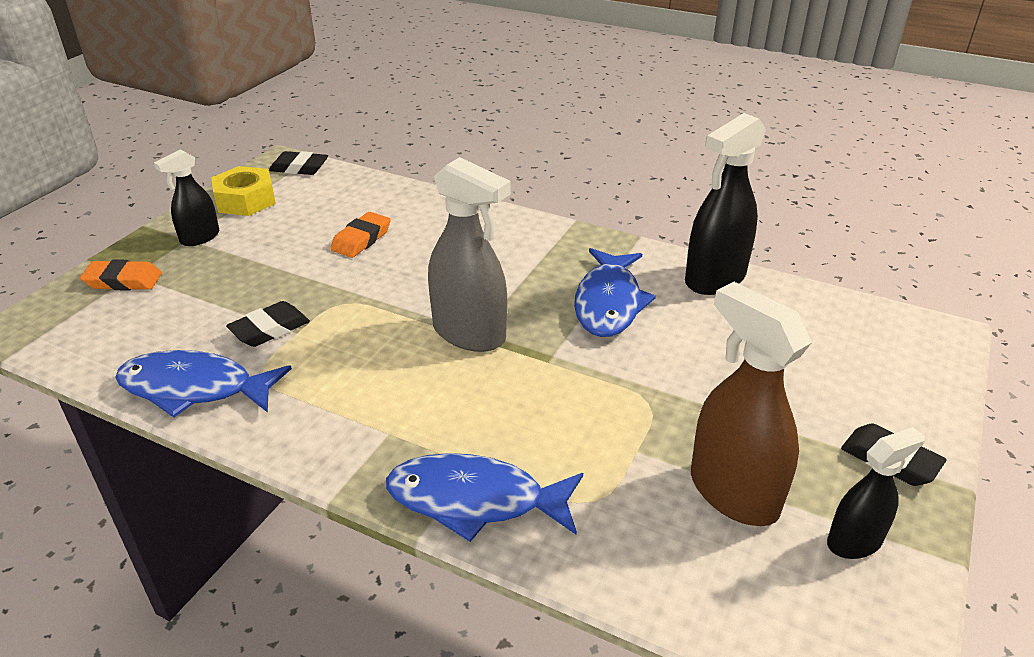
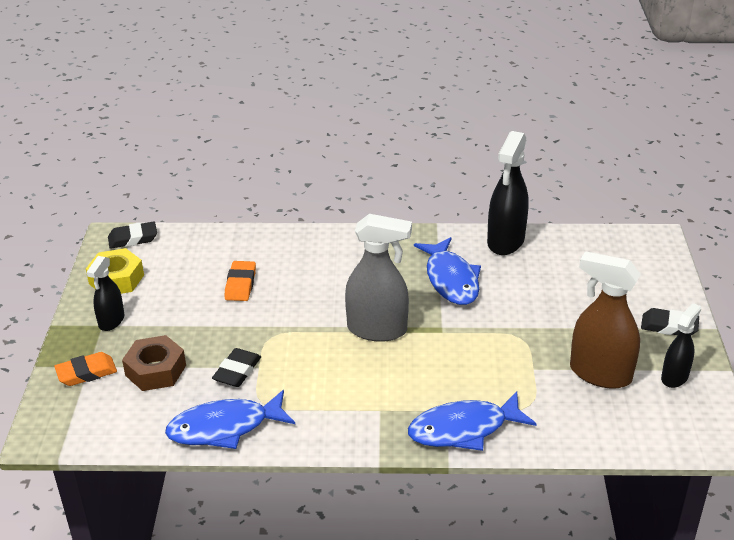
camera: 25 degrees left, 0 degrees up
(190, 300) = (156, 370): none -> brown nut

